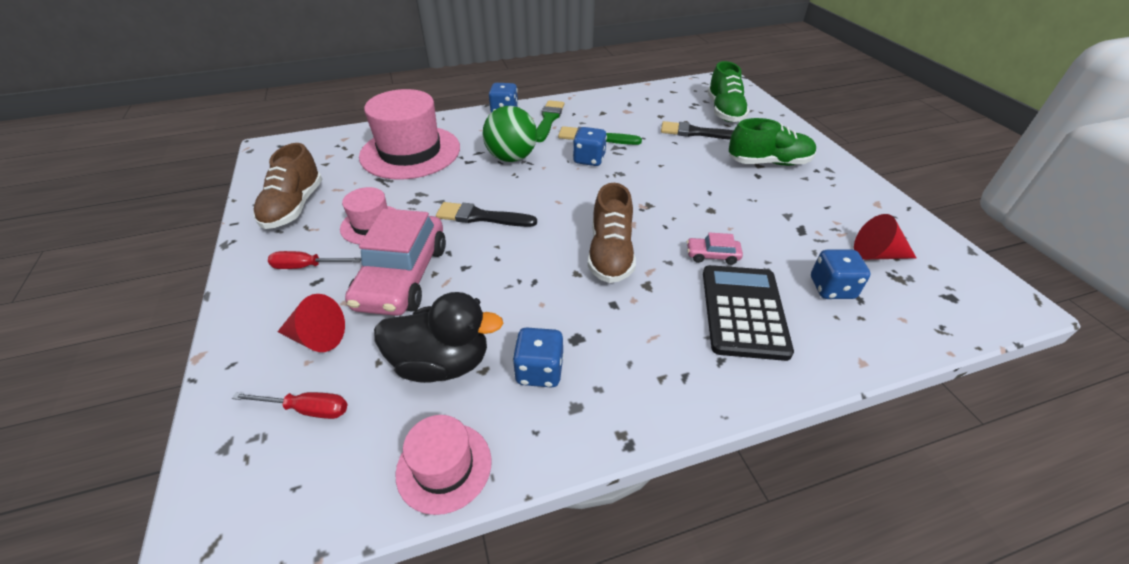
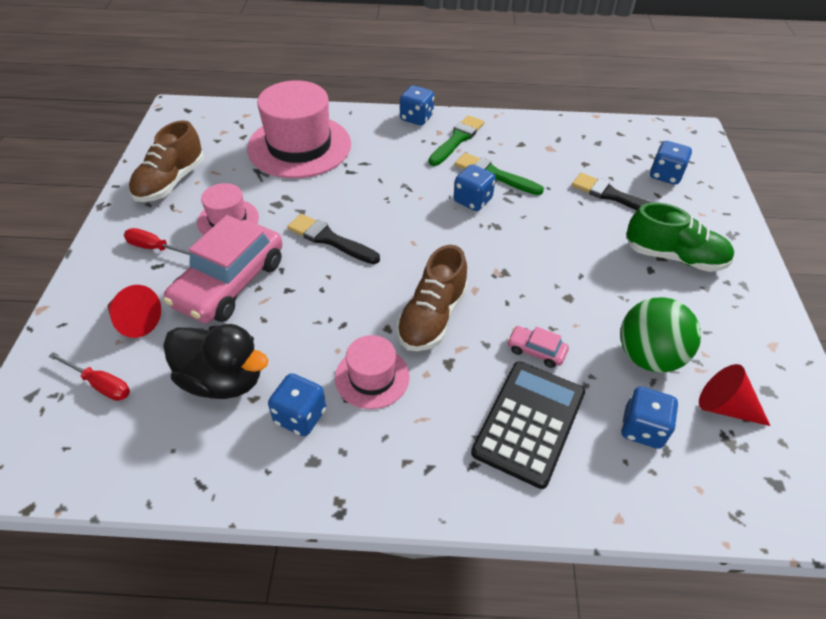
camera: 20 degrees right, 5 degrees up
(444, 466) = (180, 473): pink hat -> pink hat (372, 377)
(511, 158) = (394, 178): green ball -> green ball (648, 356)
(724, 111) = (665, 175): green shoe -> blue dice

